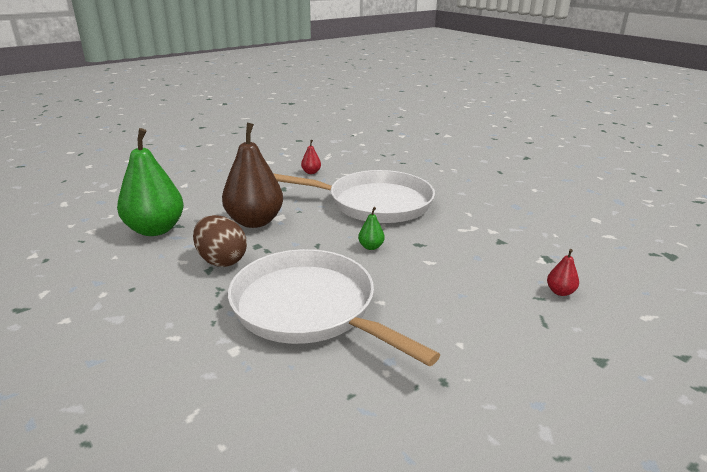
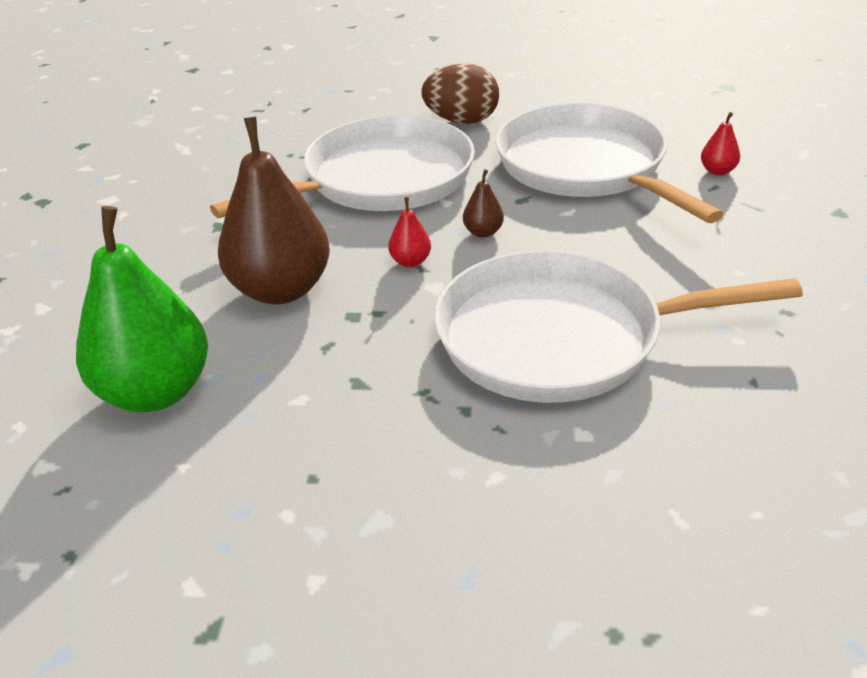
camera: 45 degrees left, 10 degrees up
(221, 260) = (350, 362): brown egg -> brown egg (461, 121)
(311, 172) = (210, 182): red pear -> red pear (410, 262)
(371, 247) = (483, 232): green pear -> brown pear
(482, 248) = (586, 167): none -> white pan

